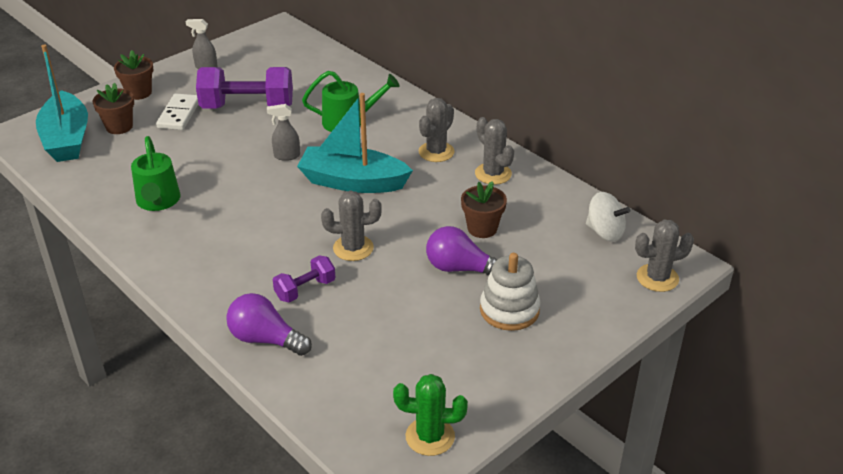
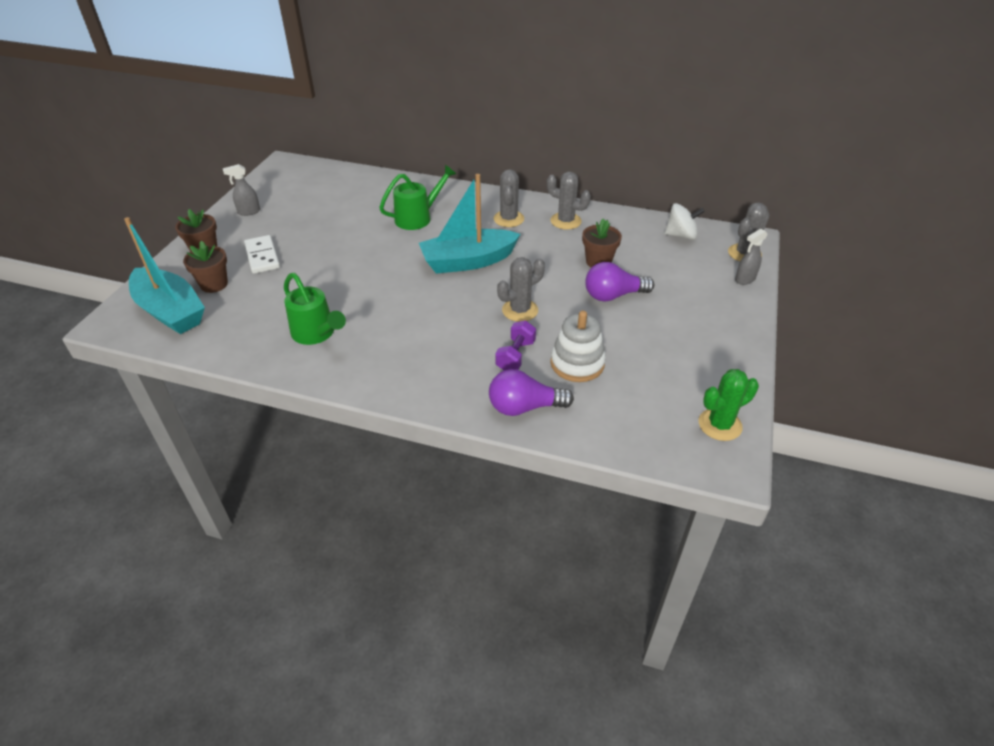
camera: 30 degrees left, 5 degrees up
(247, 107) = (320, 232): purple dumbbell -> none
(286, 156) = (393, 259): grey spray bottle -> grey spray bottle (744, 279)
(509, 310) = (676, 311): white stacking toy -> white stacking toy (577, 363)

